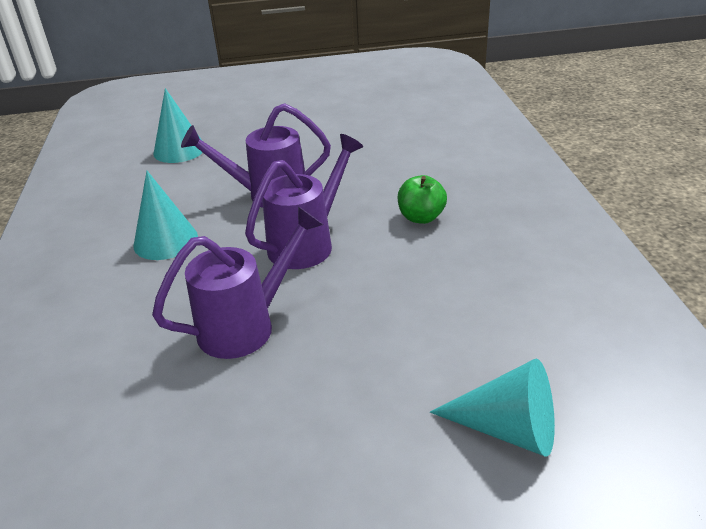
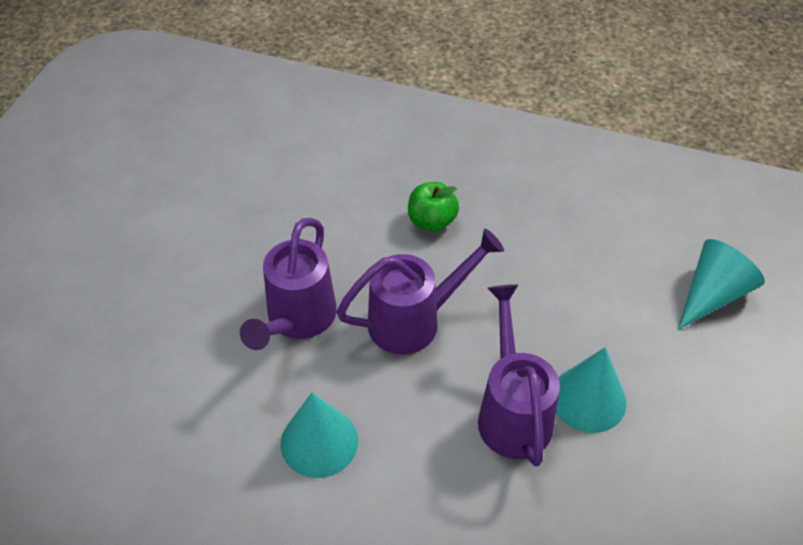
camera: 65 degrees left, 15 degrees up
(179, 150) = (109, 373): turquoise cone -> turquoise cone (588, 399)
(307, 243) = (414, 321): purple watering can -> purple watering can turned 90 degrees clockwise

